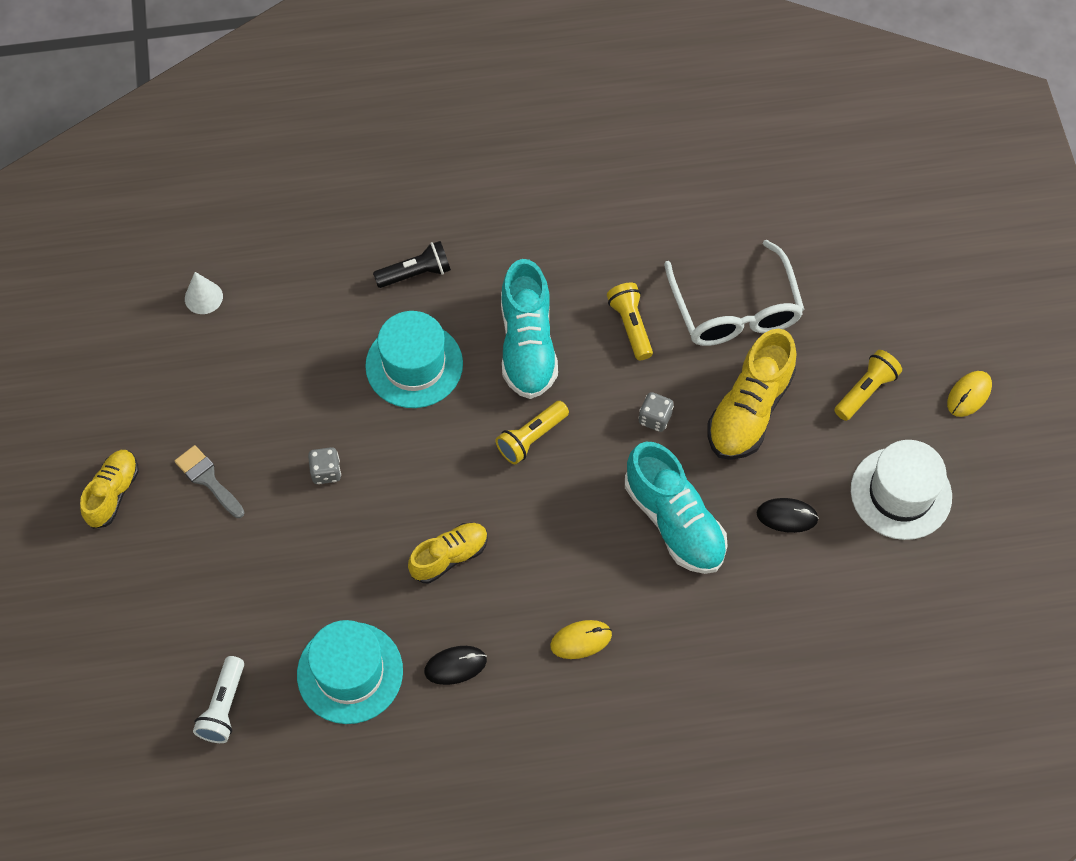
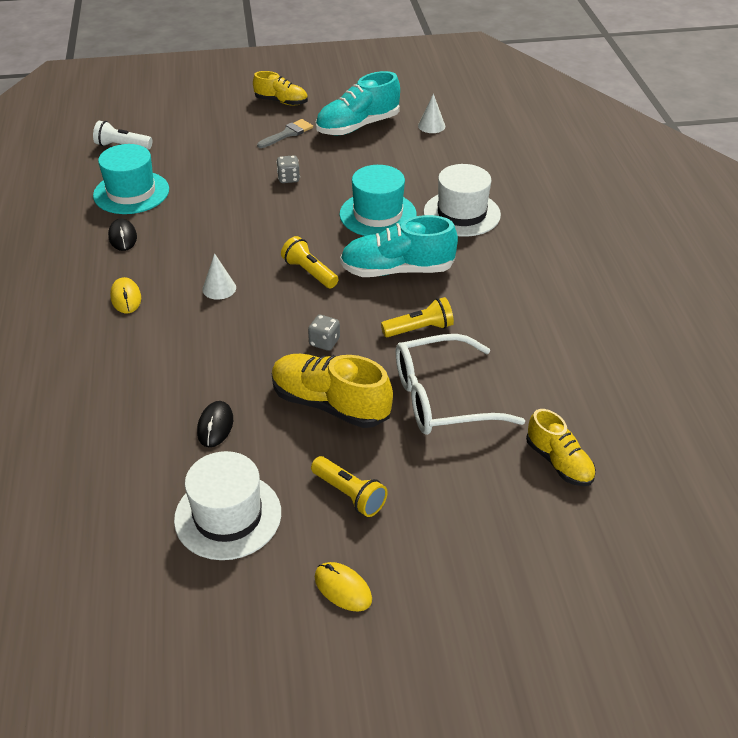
camera: 90 degrees right, 20 degrees down
(415, 273) = (462, 213): black flashlight -> white hat
(449, 557) = (211, 233): yellow shoe -> yellow shoe (559, 462)
(562, 535) = (219, 288): none -> white cone
(674, 521) = (221, 352): turquoise shoe -> turquoise shoe (357, 126)

